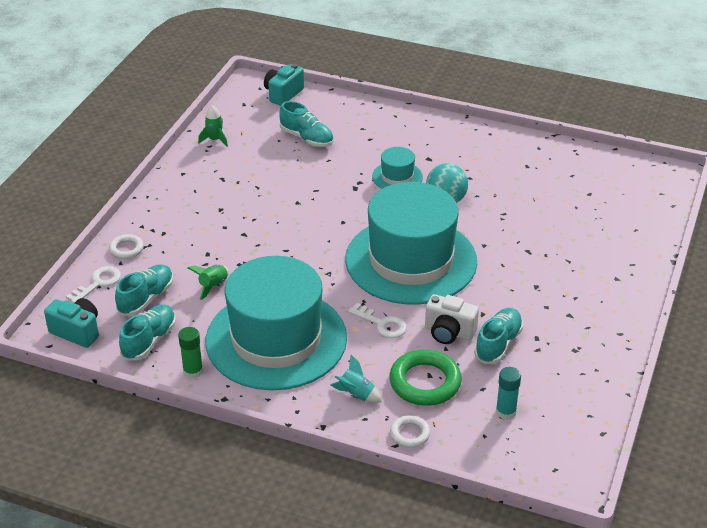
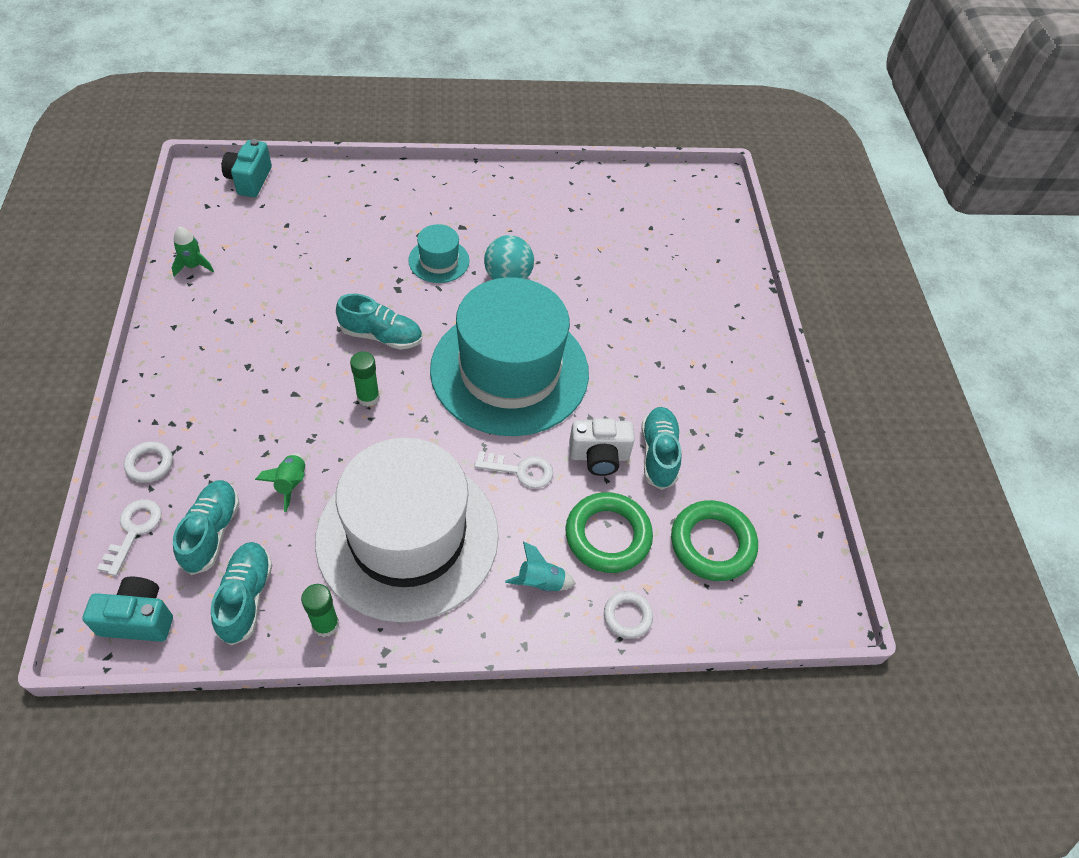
camera: 30 degrees left, 15 degrees up
(276, 339) = (407, 537): turquoise hat -> white hat
(295, 249) = (368, 397): none -> green glue stick
(307, 138) = (308, 235): turquoise shoe -> turquoise shoe (381, 336)
(506, 412) = (712, 544): turquoise glue stick -> green ring

